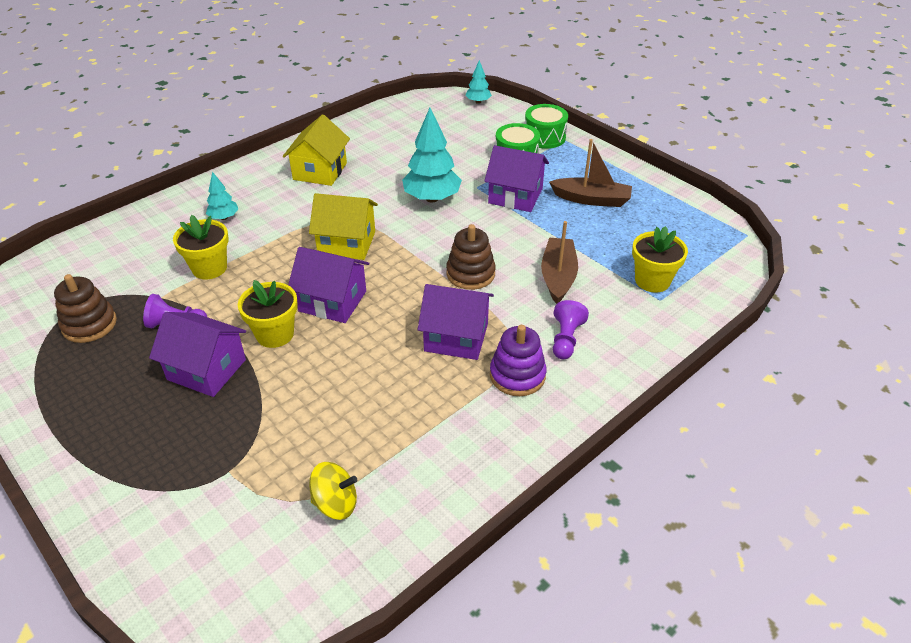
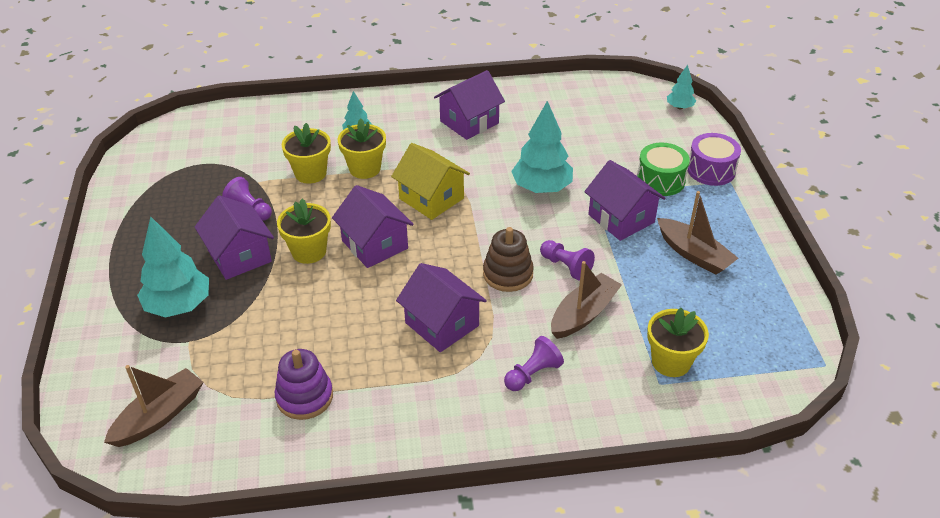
camera: 35 degrees right, 0 degrees up
(89, 324) = (195, 182): brown stacking toy -> none
(185, 444) = (178, 306): none -> turquoise tree
(260, 243) = (365, 168): none -> yellow flower pot
(266, 556) = (159, 416): none -> brown boat
(320, 171) = (469, 122): yellow house -> purple house
(335, 503) = (234, 406): yellow spinning top -> none
(510, 248) = (566, 266): none -> purple pawn
(517, 375) = (460, 383): purple stacking toy -> purple stacking toy (304, 397)
(544, 137) = (711, 170): green drum -> purple drum

